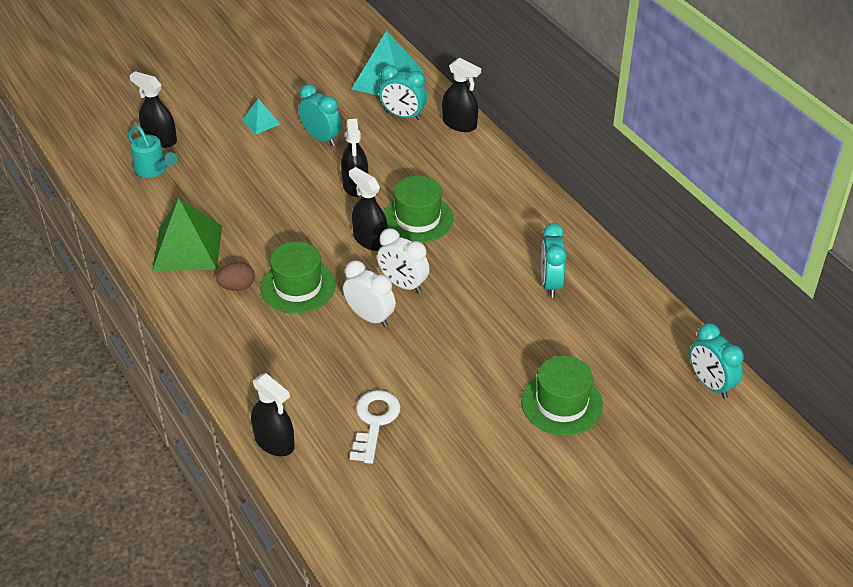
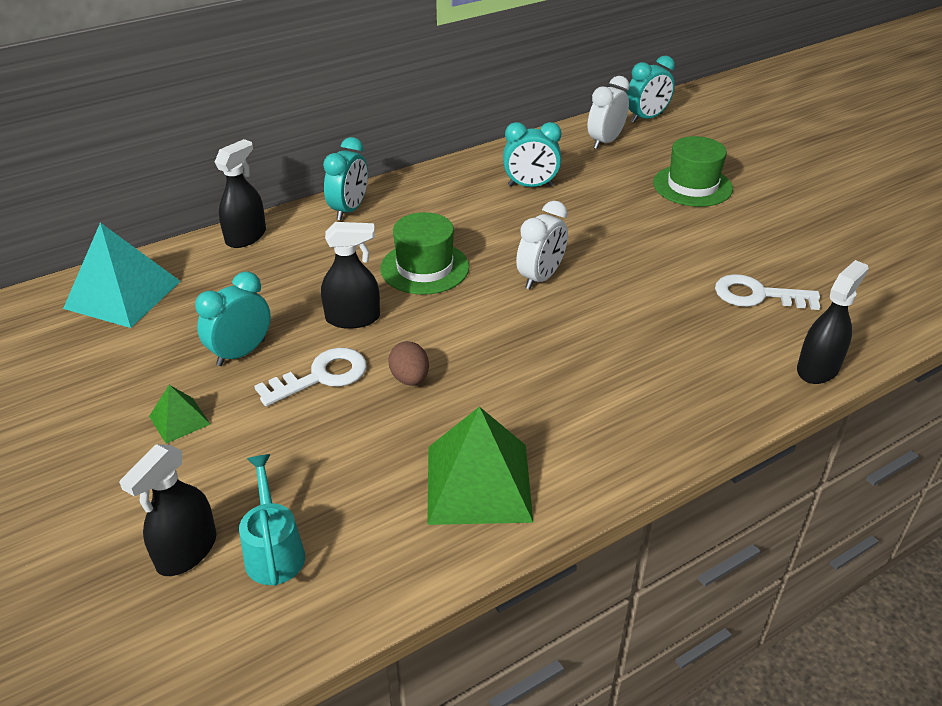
camera: 90 degrees left, 5 degrees down
(153, 169) = (274, 550): turquoise watering can -> turquoise watering can turned 60 degrees counterclockwise
(237, 287) = (559, 420): brown egg -> brown egg (410, 378)
(261, 122) = (179, 420): turquoise pyramid -> green pyramid
(294, 175) = (321, 376): none -> white key
(298, 286) = (552, 362): green hat -> none
(370, 240) = (462, 304): black spray bottle -> none
(370, 317) = (599, 301): white clock -> white clock (605, 142)
(403, 115) = (213, 280): turquoise clock -> turquoise clock (349, 210)

